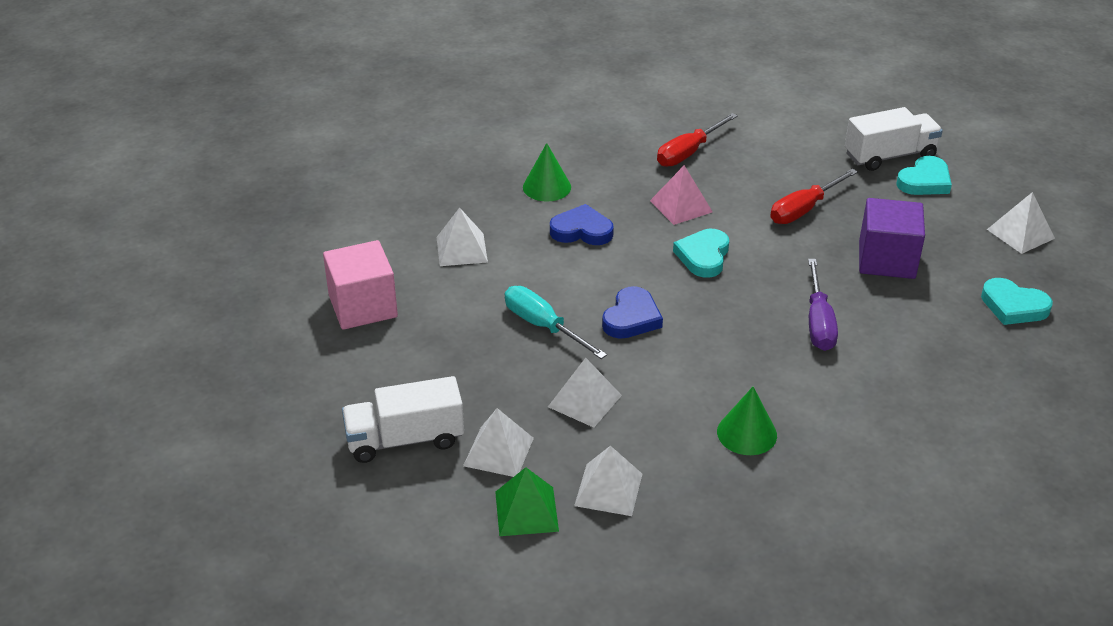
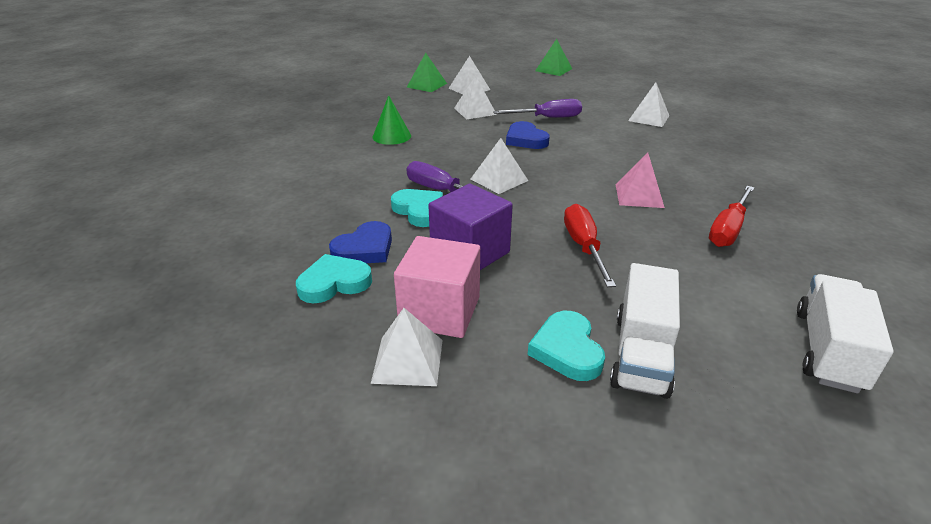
camera: 125 degrees right, 5 degrees down
(314, 399) = (553, 69): none -> green pyramid
(363, 306) = (615, 88): pink cube -> pink cube (440, 311)
(405, 439) = (503, 77): white truck -> white truck (828, 350)
(543, 326) = (548, 118): turquoise screwdriver -> purple screwdriver
(547, 187) = (708, 158): green cone -> none
(582, 230) = (638, 153): blue heart -> blue heart (365, 249)
(608, 489) = (411, 100): white pyramid -> white pyramid (499, 180)
(688, 152) = (728, 229): red screwdriver -> red screwdriver turned 135 degrees counterclockwise
(703, 256) = (563, 181): turquoise heart -> turquoise heart (419, 211)

